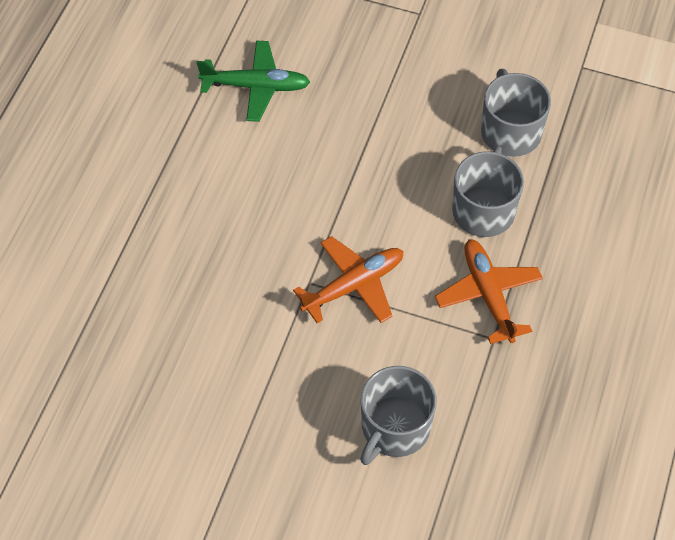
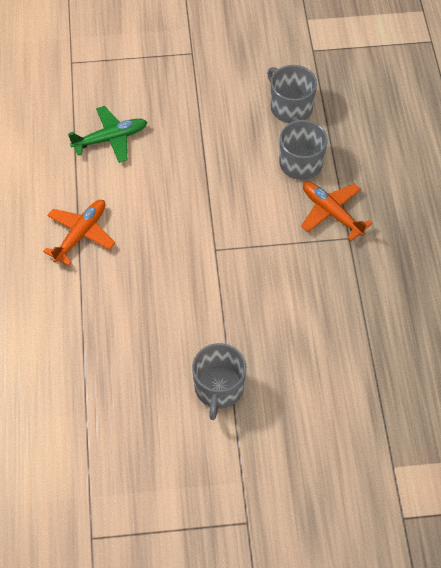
camera: 25 degrees left, 0 degrees up
(353, 285) = (244, 240): orange plane -> orange plane (80, 234)
(394, 428) = (318, 317): grey mug -> grey mug (219, 388)

